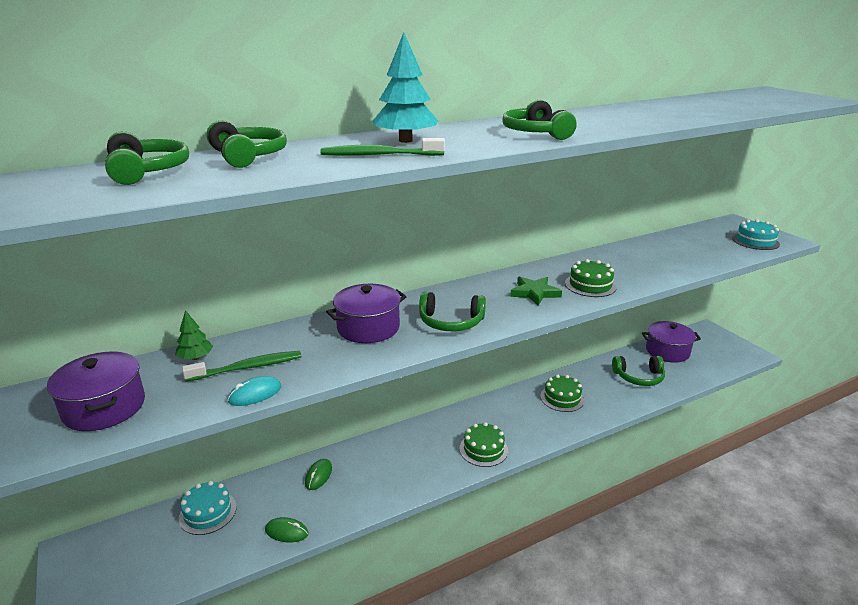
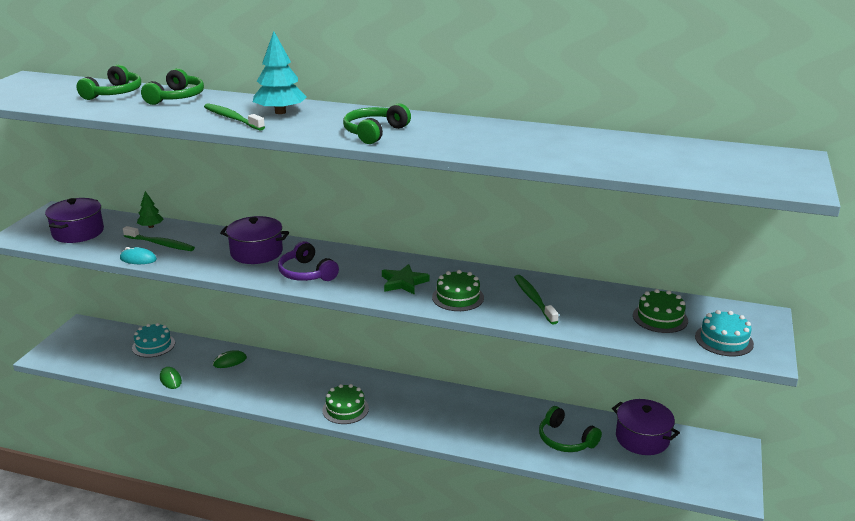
camera: 45 degrees right, 0 degrees up
(451, 322) = (306, 273): green headphones -> purple headphones
(562, 398) = (466, 414): green cake -> green cake (660, 318)
(630, 264) = (534, 299): none -> green toothbrush

